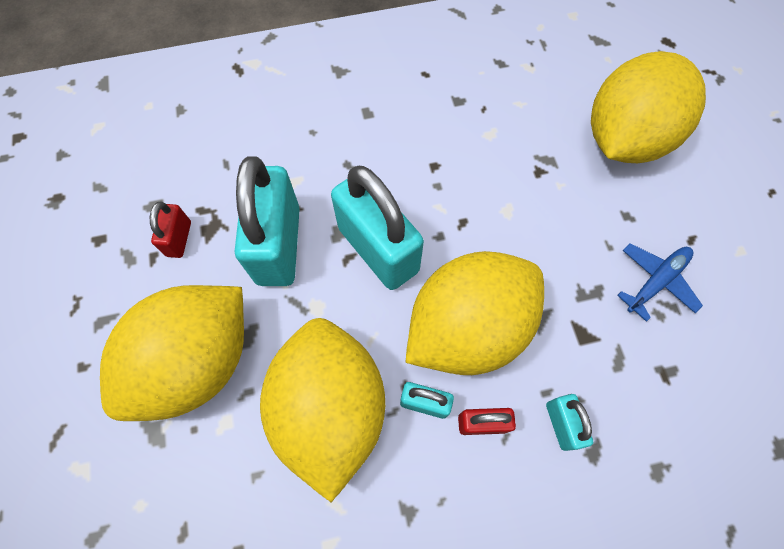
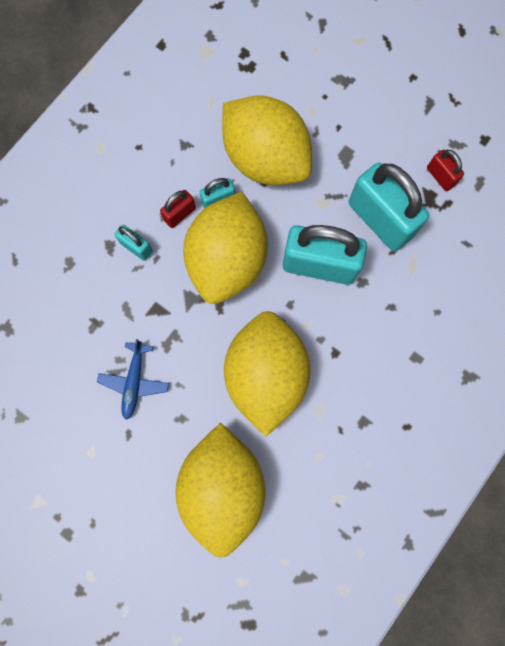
camera: 140 degrees right, 10 degrees up
(197, 362) = (357, 125): yellow lemon -> yellow lemon (265, 375)

